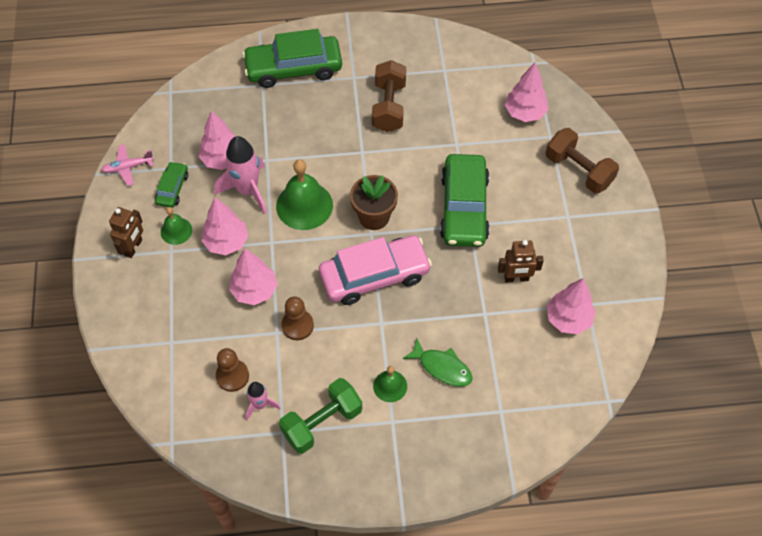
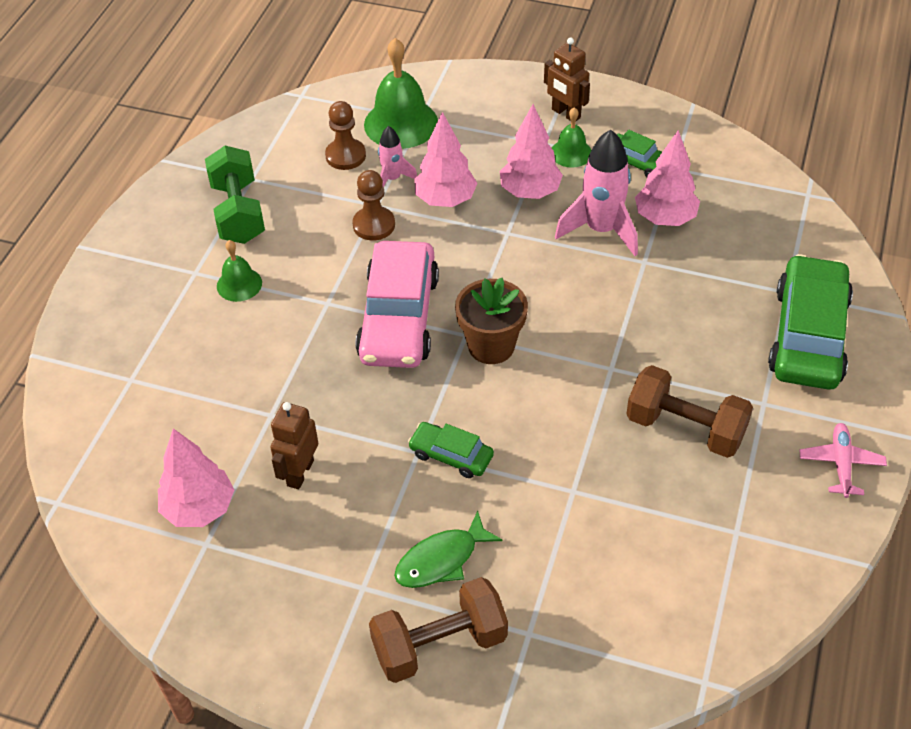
camera: 115 degrees right, 10 degrees down
(128, 167) = (691, 131): pink plane -> pink plane (841, 464)
(260, 405) = (295, 169): pink rocket -> pink rocket (392, 179)
(304, 205) = (548, 279): green bell -> green bell (401, 123)
(442, 367) = (227, 342): green fish -> green fish (441, 560)
(464, 208) = (451, 455): green car -> green car, size x0.49
(524, 113) = (595, 615): pink tree -> none

